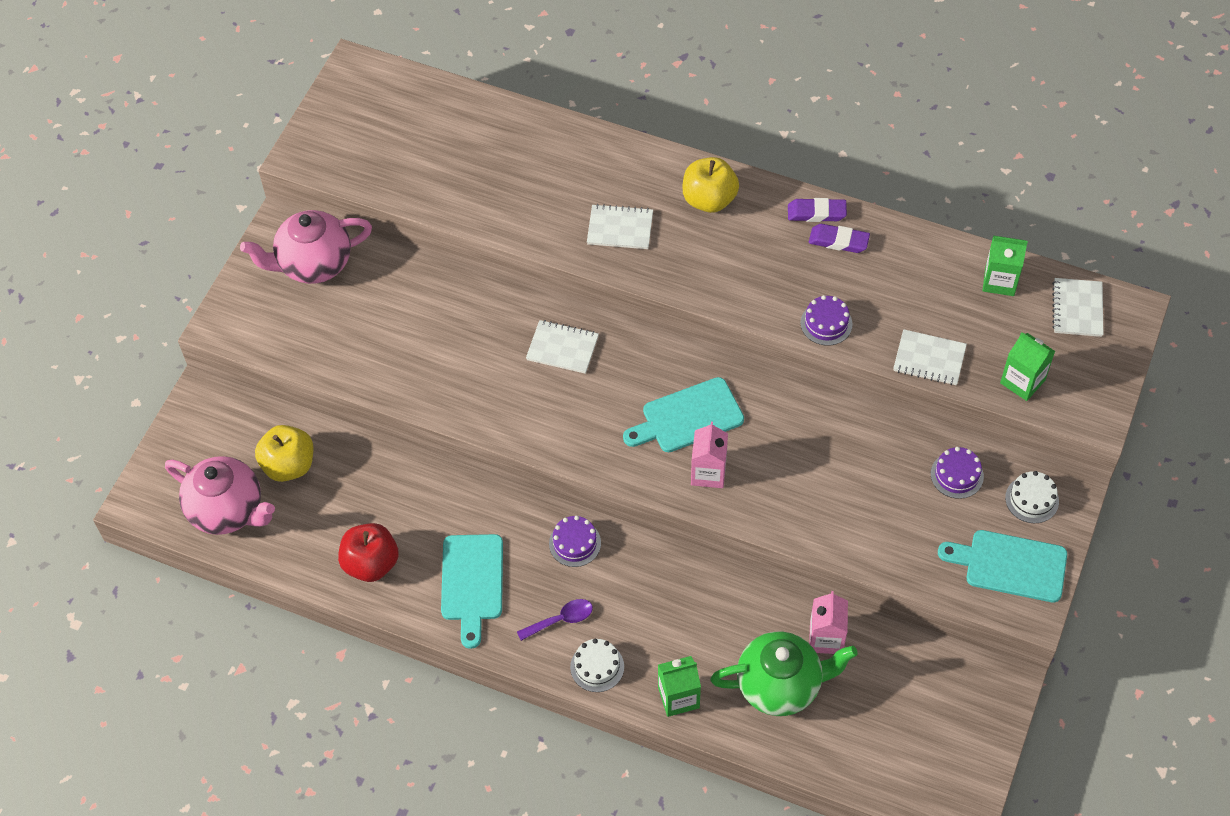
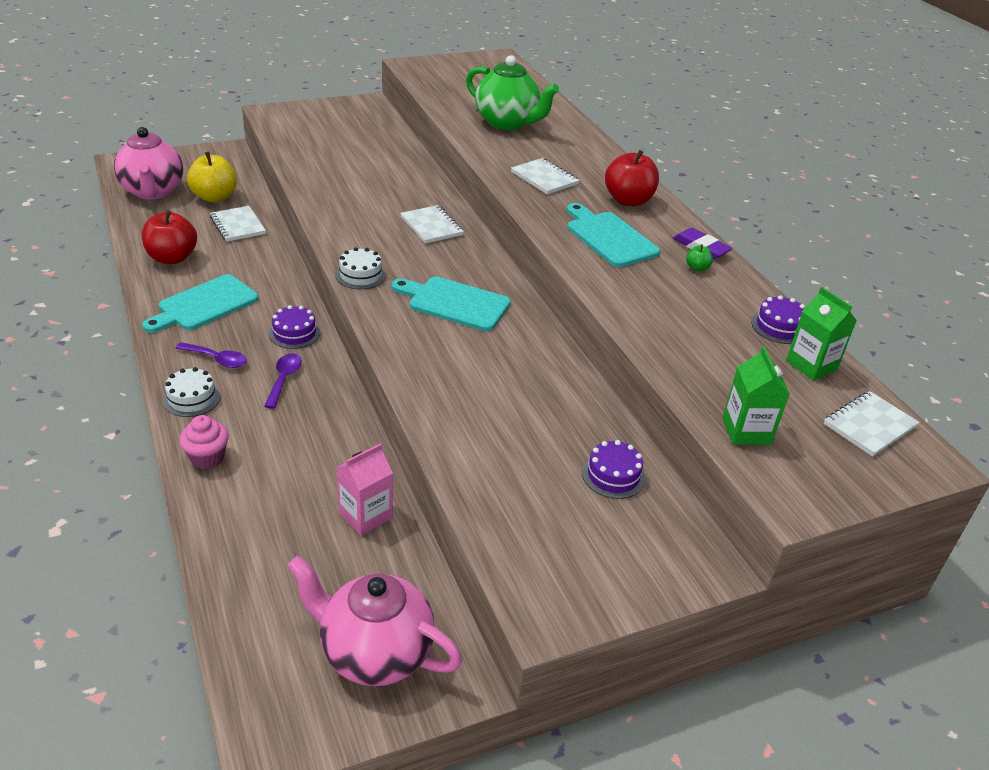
camera: 40 degrees right, 20 degrees down
(314, 264) = (358, 121): pink teapot -> pink teapot (374, 653)
(630, 590) = (284, 379): none -> purple spoon
(678, 697) = (207, 457): green carton -> pink cupcake
(708, 472) = (420, 336): pink carton -> none
(709, 199) = (628, 200): yellow apple -> red apple
(780, 685) = (283, 513): green teapot -> green teapot (507, 122)
(826, 323) = (619, 296): purple cake -> purple cake (779, 327)
(838, 241) = (697, 268): purple eraser -> green apple
(929, 359) = (676, 364): white notebook -> white notebook (237, 225)
(1010, 565) = (572, 569): turquoise cutting board -> turquoise cutting board (609, 237)
(1032, 499) = (661, 542): white cake -> white cake (360, 275)

